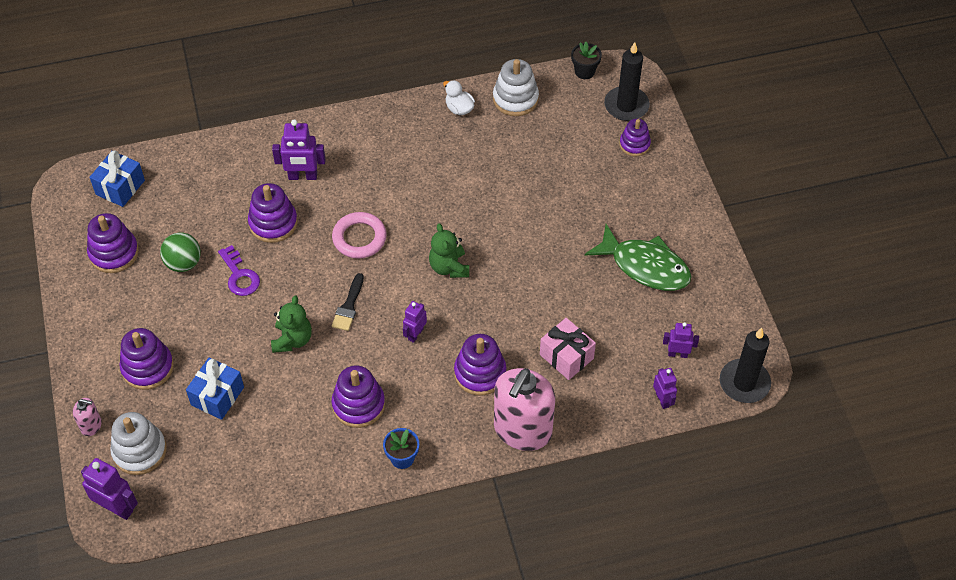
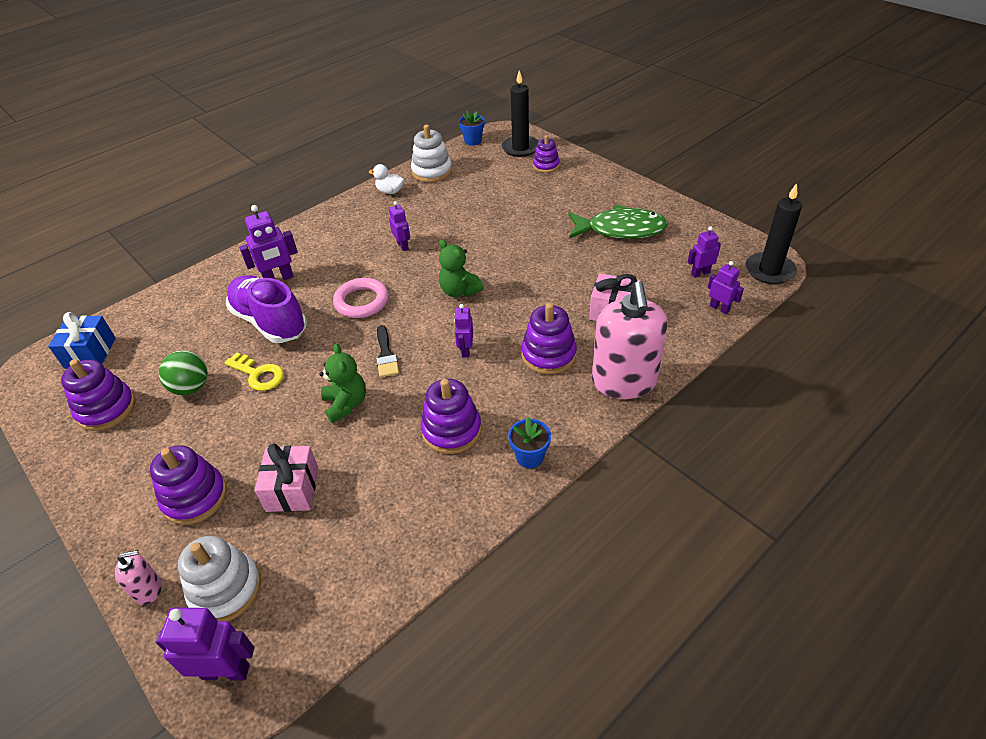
camera: 25 degrees left, 10 degrees down
(217, 396) = (292, 489): blue gift -> pink gift
(239, 276) = (258, 374): purple key -> yellow key
(273, 223) = (270, 322): purple stacking toy -> purple shoe
(431, 188) = (403, 246): none -> purple robot
(584, 71) = (473, 141): black flower pot -> blue flower pot

